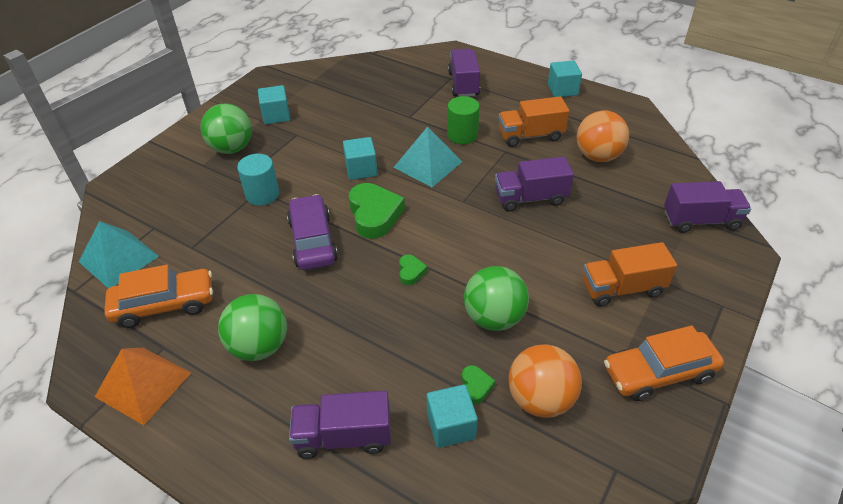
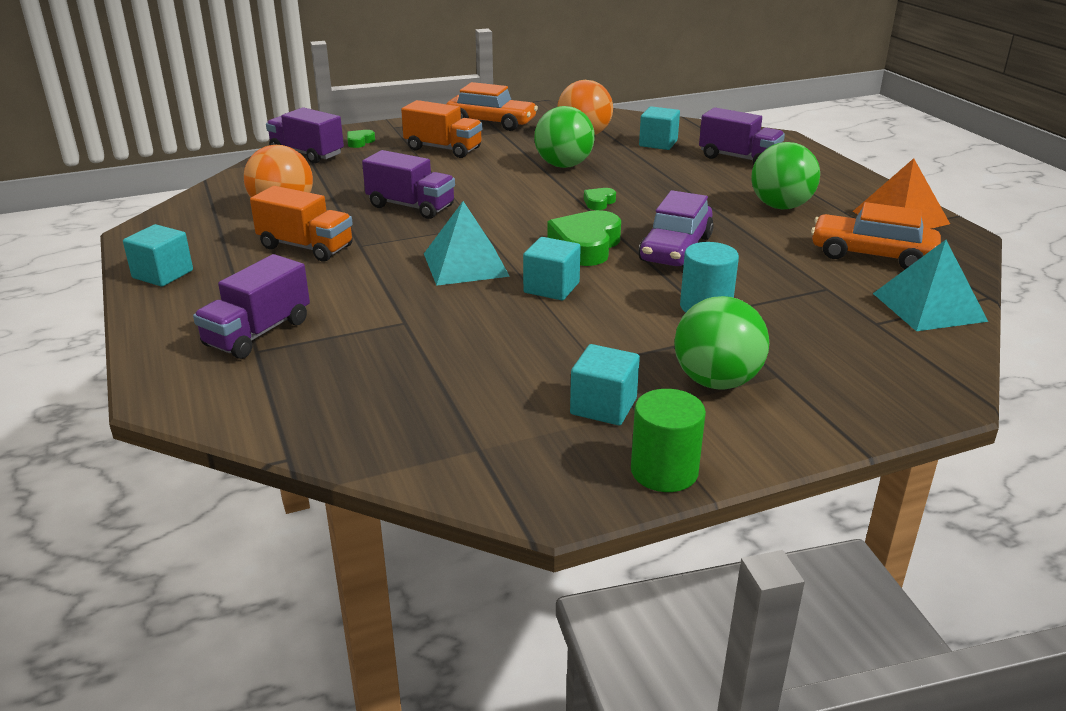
camera: 145 degrees left, 15 degrees down
(462, 135) = (377, 276): green cylinder -> green cylinder (664, 471)
(476, 386) = (621, 149): green heart -> green heart (359, 142)

